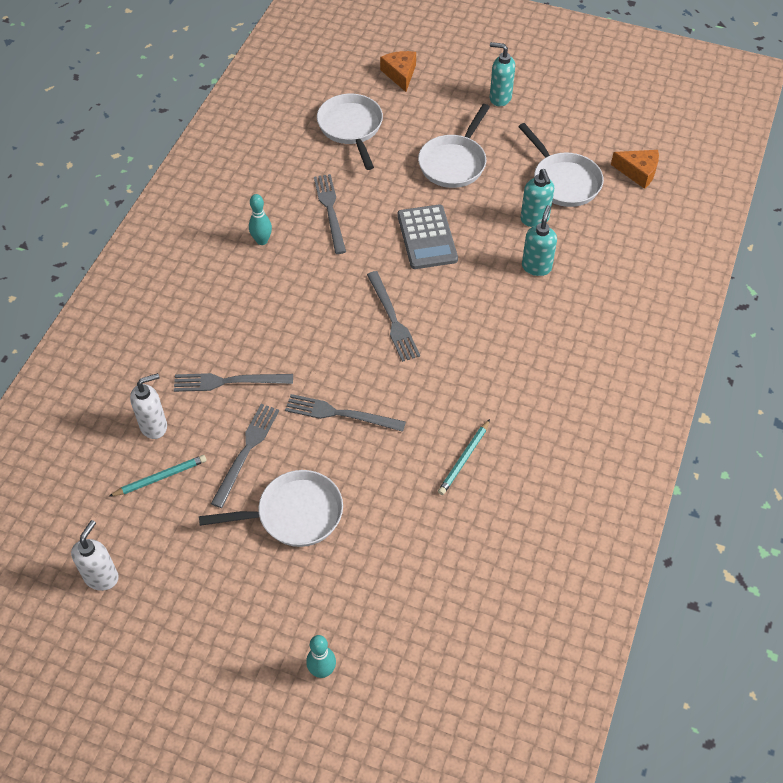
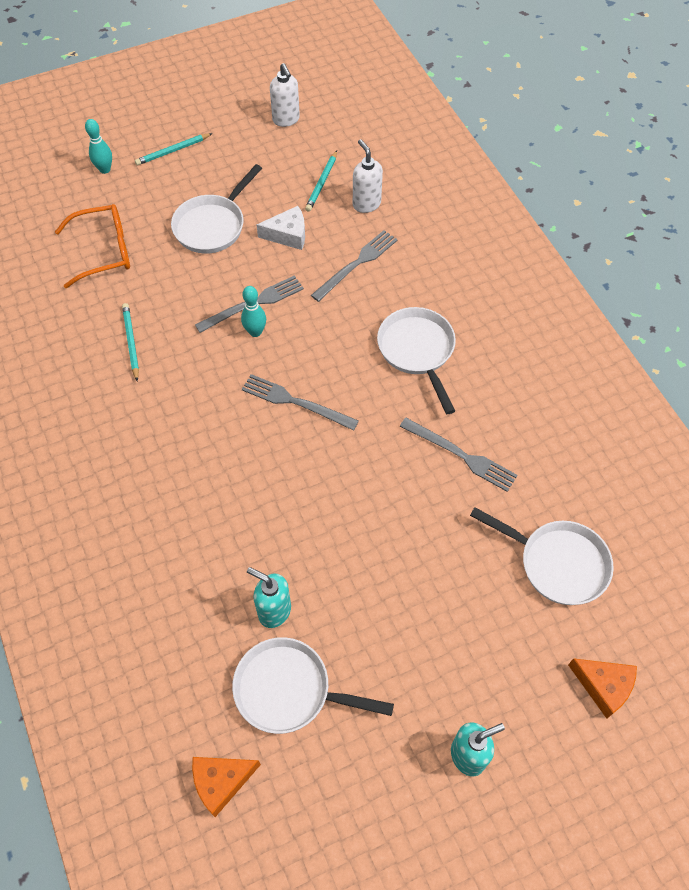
camera: 135 degrees right, 5 degrees up
(154, 426) = (366, 204): white soap dispenser -> white soap dispenser turned 135 degrees clockwise
(239, 635) = (173, 151): none -> turquoise pencil
(246, 451) = (288, 235): grey fork -> white cheese
(262, 241) = (476, 381): turquoise bowling pin -> turquoise bowling pin (255, 332)
(408, 568) = (104, 251): none -> orange glasses
(427, 237) = (350, 501): grey calculator -> none
(454, 163) = (417, 611): white pan -> white pan (417, 351)
(536, 267) = (224, 556): turquoise soap dispenser -> none

